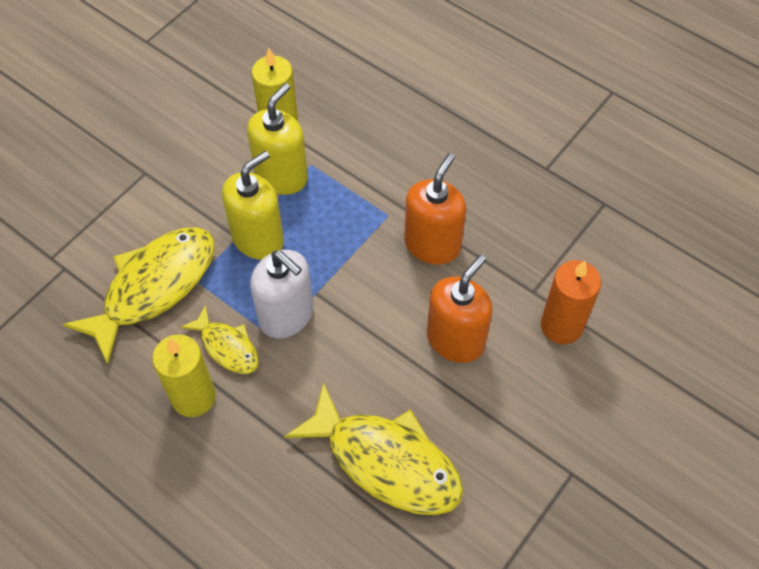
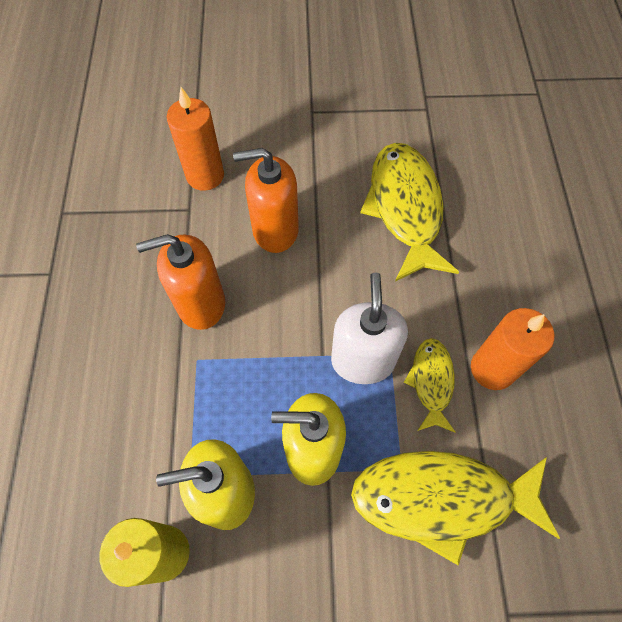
camera: 130 degrees left, 5 degrees up
(193, 397) = (492, 369): yellow candle -> orange candle

